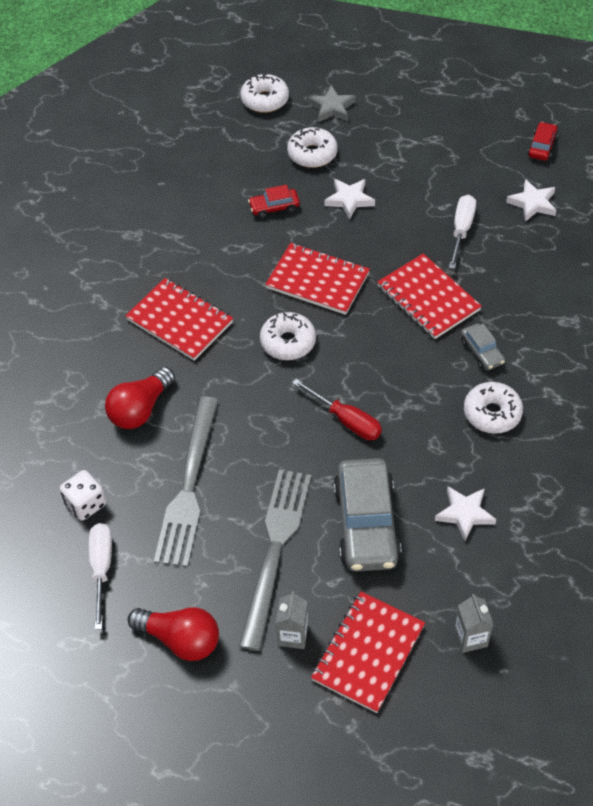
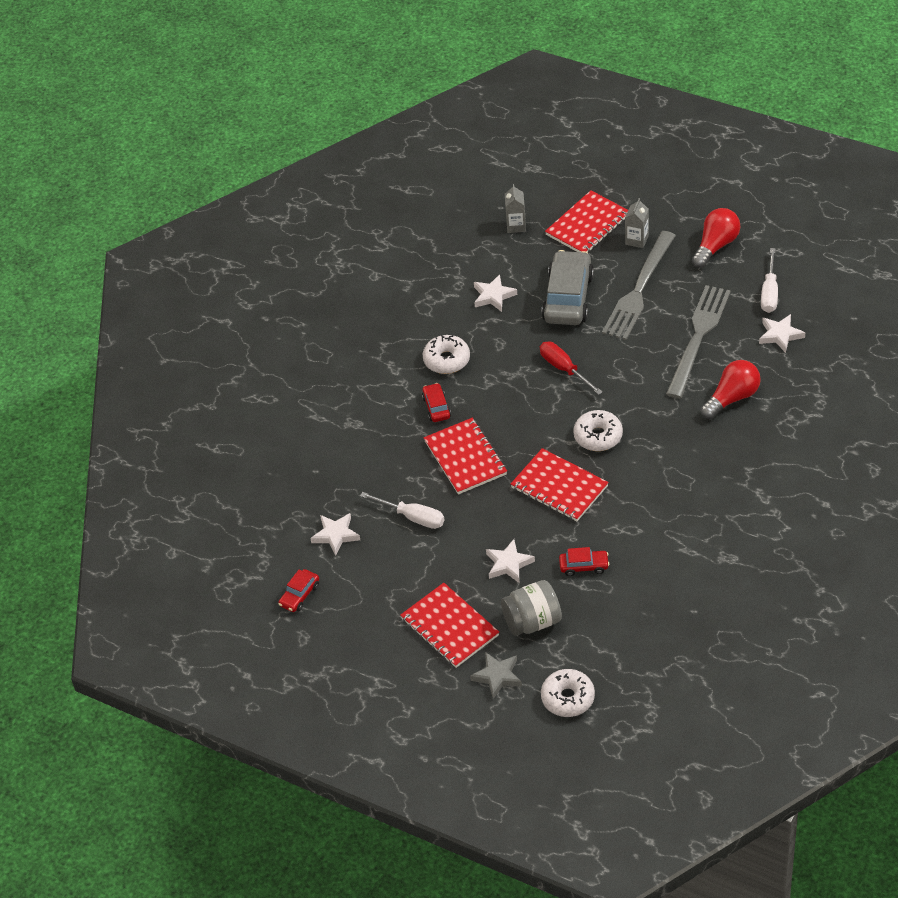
camera: 165 degrees left, 5 degrees down
(85, 504) = (780, 335): white dice -> white star
(180, 321) = (690, 467): red notebook -> red notebook (449, 627)
(180, 639) = (715, 246): red light bulb -> red light bulb turned 90 degrees clockwise
(312, 154) = (532, 621): white donut -> grey jar
(461, 230) = (413, 517): white screwdriver -> white screwdriver turned 90 degrees counterclockwise
(482, 352) = (436, 407): grey car -> red car

